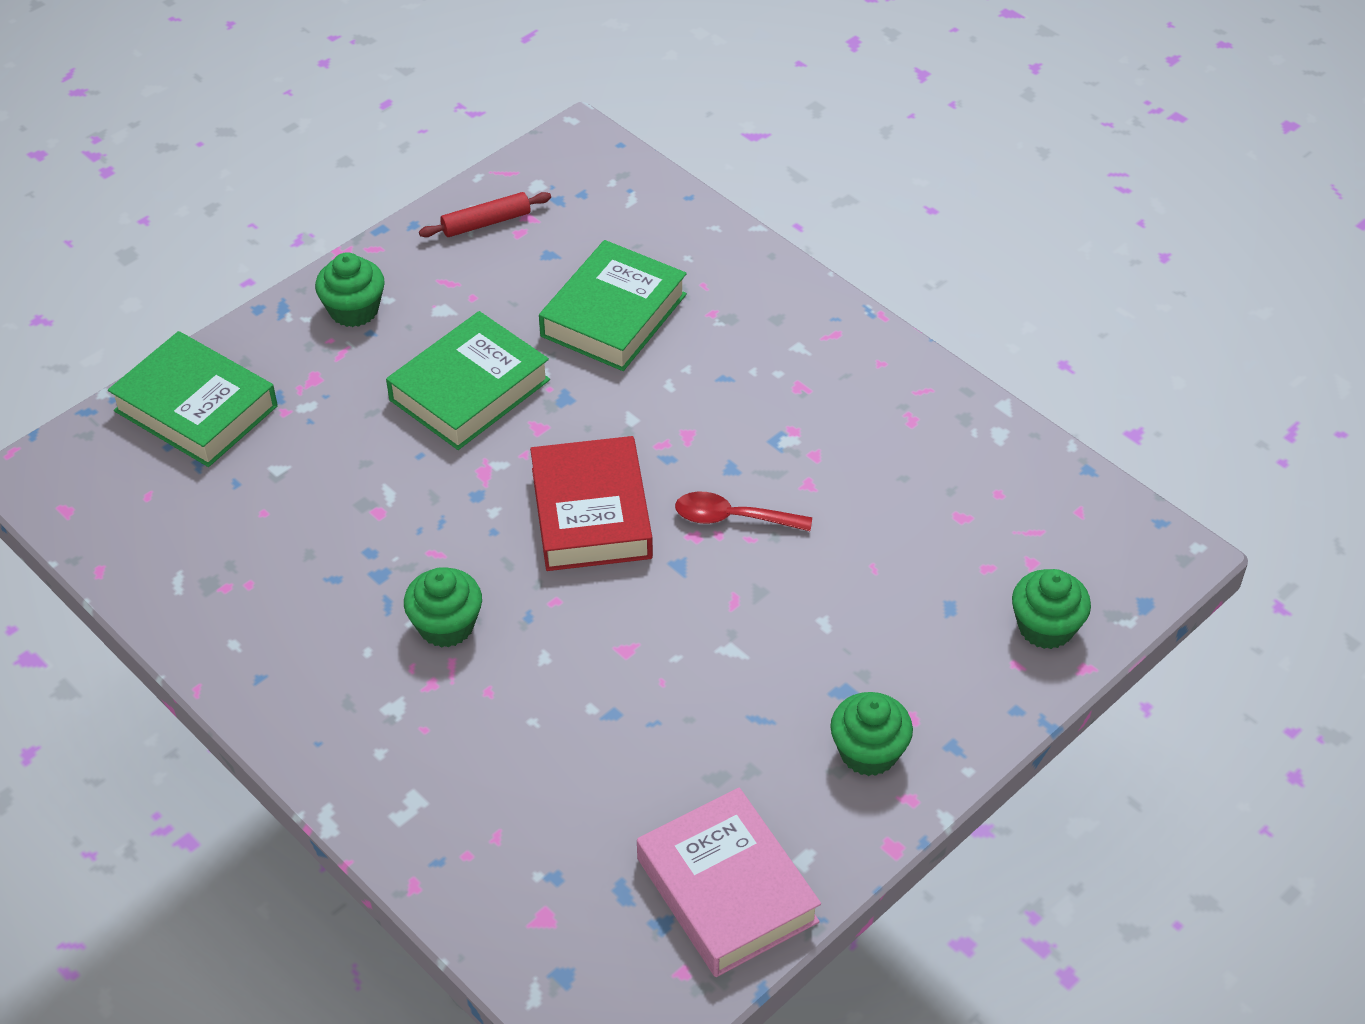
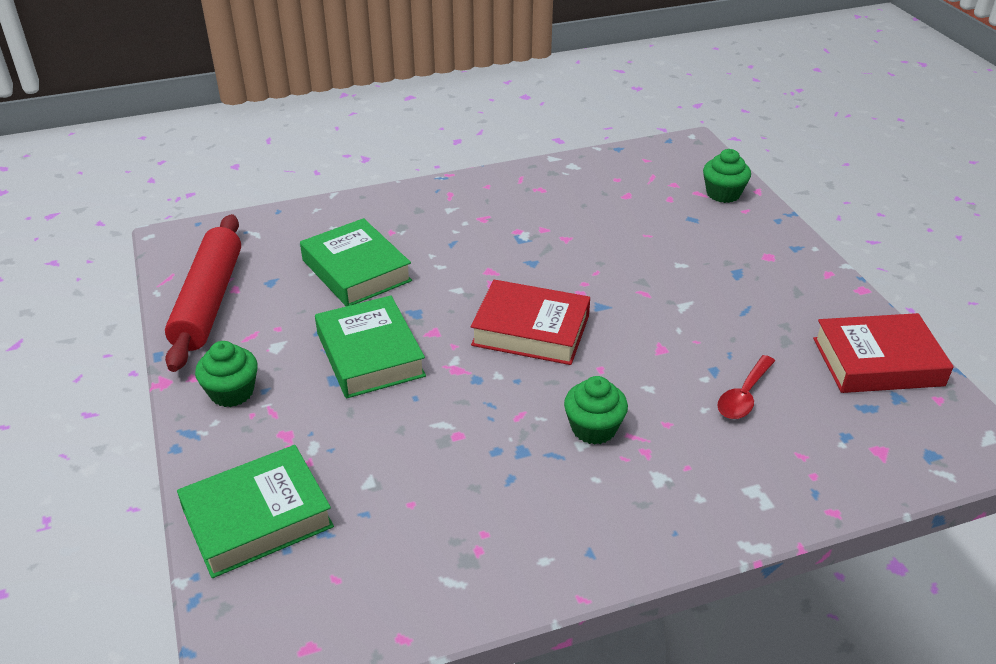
camera: 65 degrees left, 10 degrees down
(486, 222) = (208, 301): red rolling pin -> red rolling pin, size x2.13
(726, 890) = (877, 362): pink book -> red book
(732, 518) = (574, 274): red spoon -> red spoon (744, 396)
(868, 752) = (788, 277): green cupcake -> none

